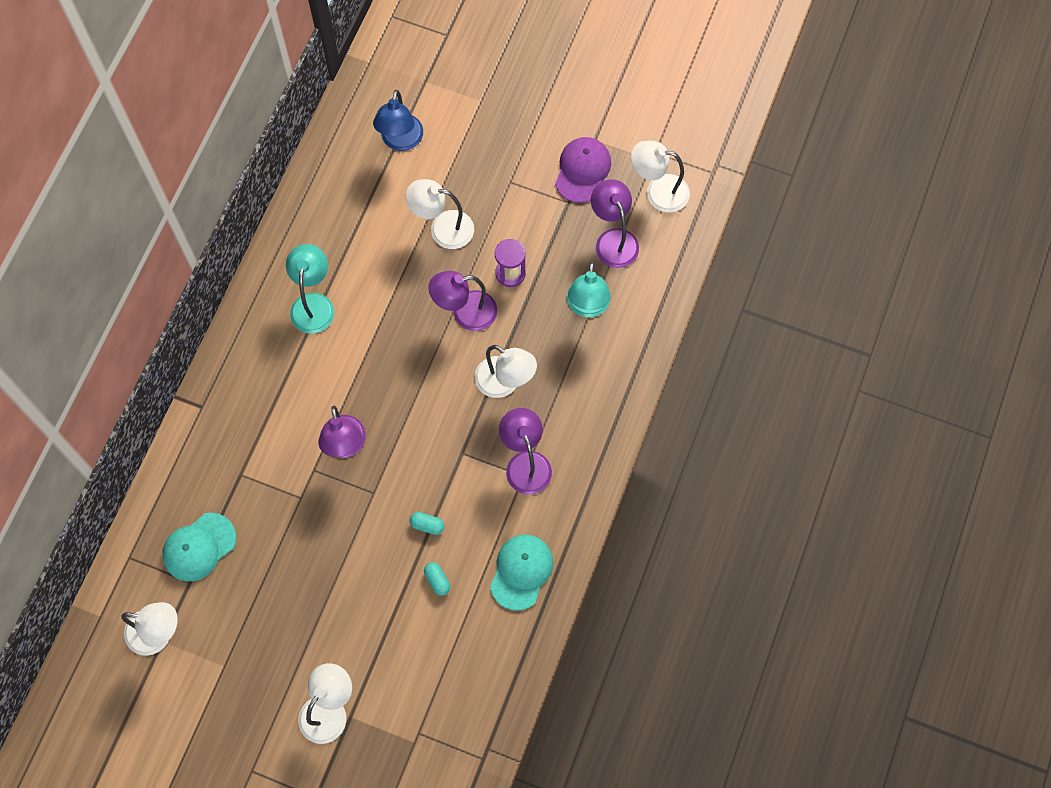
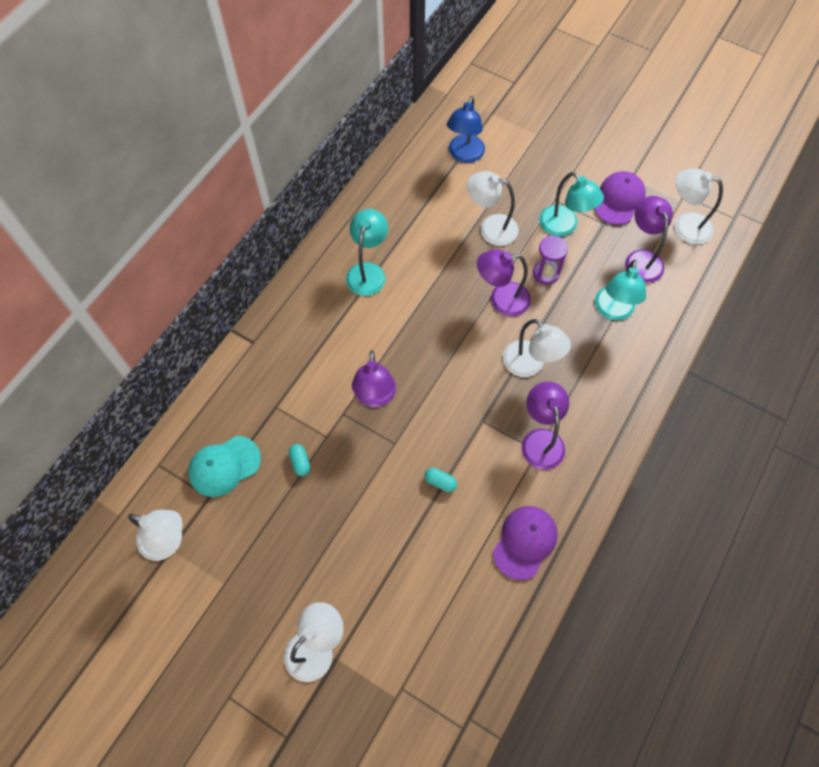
camera: 10 degrees right, 5 degrees down
(437, 580) = (442, 536): turquoise capsule -> turquoise capsule (300, 462)
(521, 572) = (525, 542): turquoise cap -> purple cap
(524, 214) = (564, 226): none -> turquoise lamp

